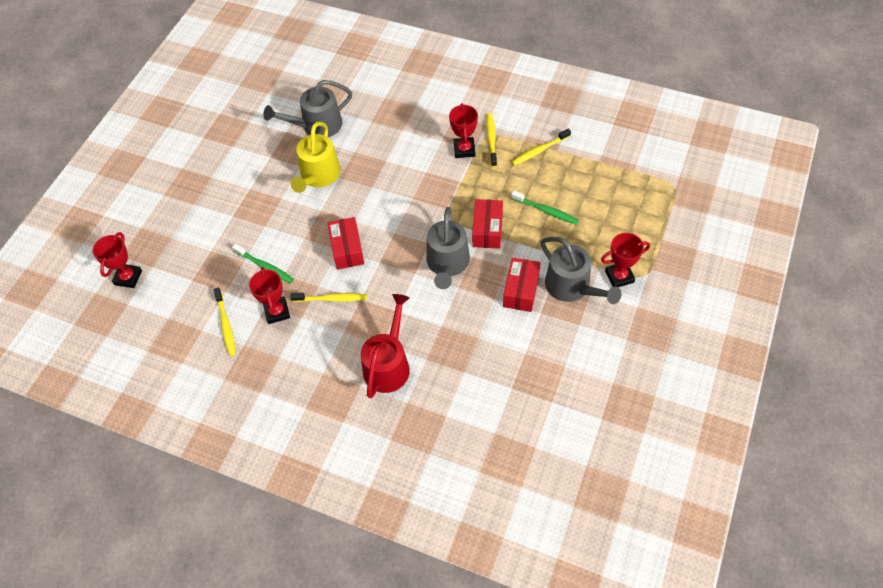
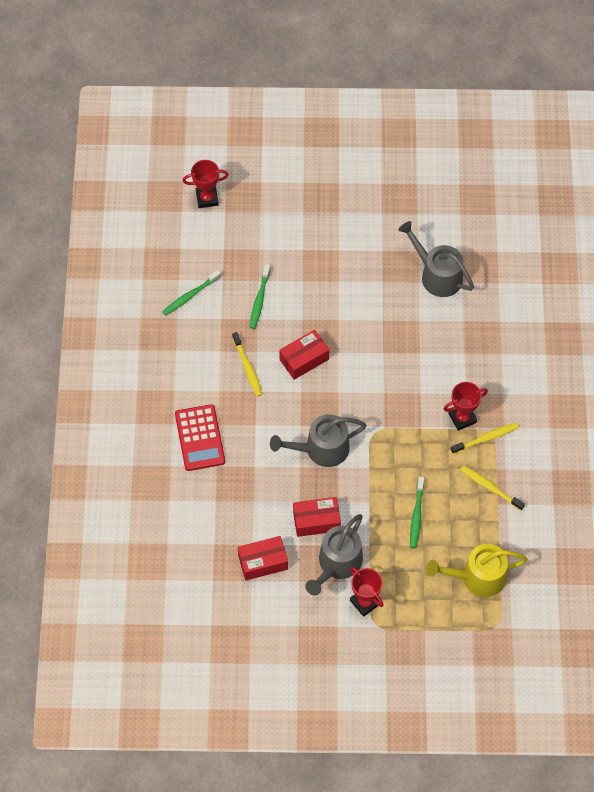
camera: 65 degrees right, 5 degrees up
(226, 325) = (190, 295): yellow toothbrush -> green toothbrush
(277, 312) = (218, 330): red trophy -> none
(319, 176) = (377, 302): yellow watering can -> yellow watering can (478, 577)
(388, 365) = (200, 438): red watering can -> red calculator
(487, 230) = (373, 471): red box -> red box (263, 562)

